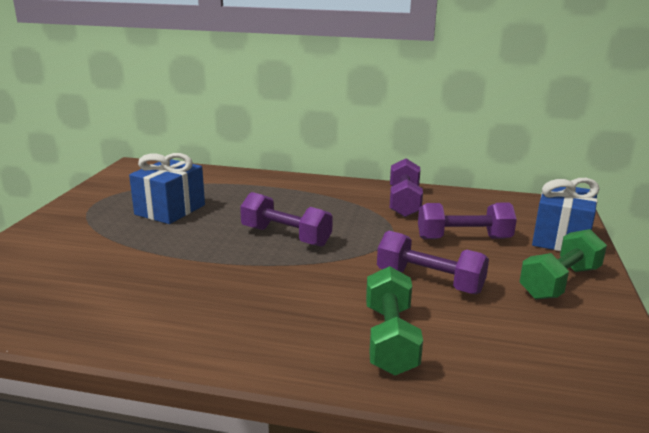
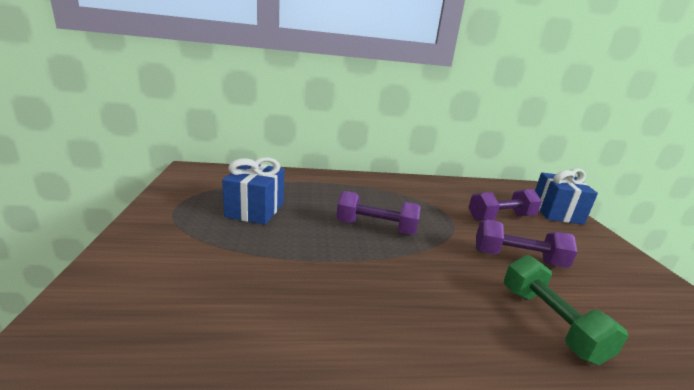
camera: 20 degrees left, 0 degrees up
(404, 202) = (433, 190): purple dumbbell -> none
(560, 282) = (595, 248): green dumbbell -> none

